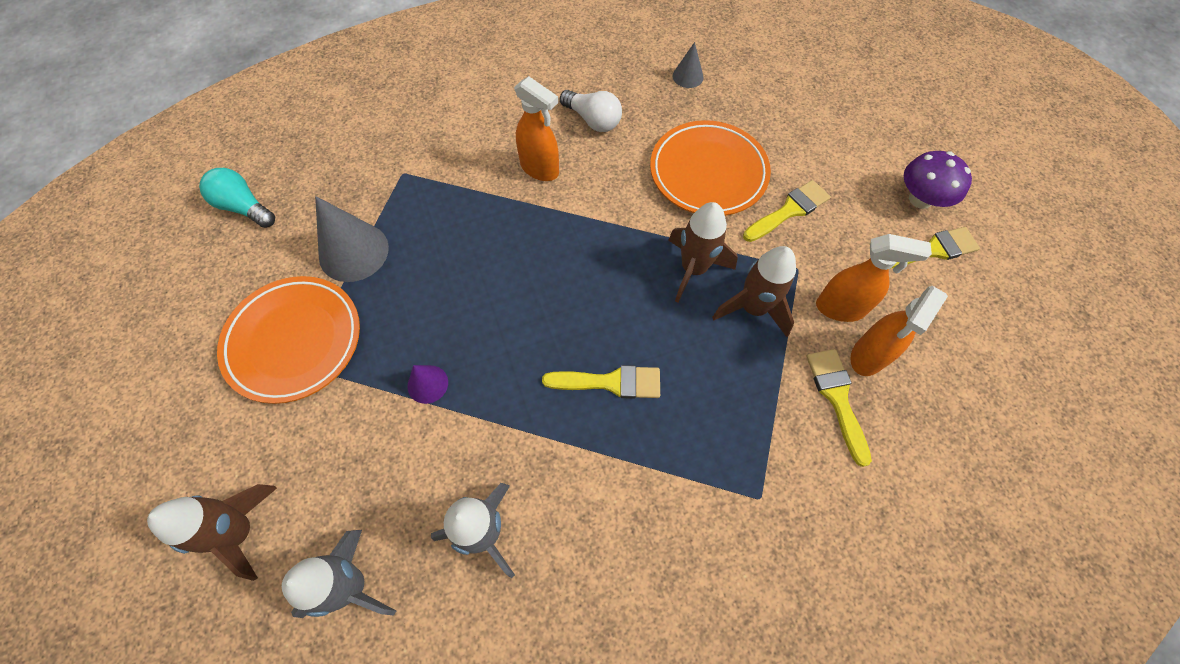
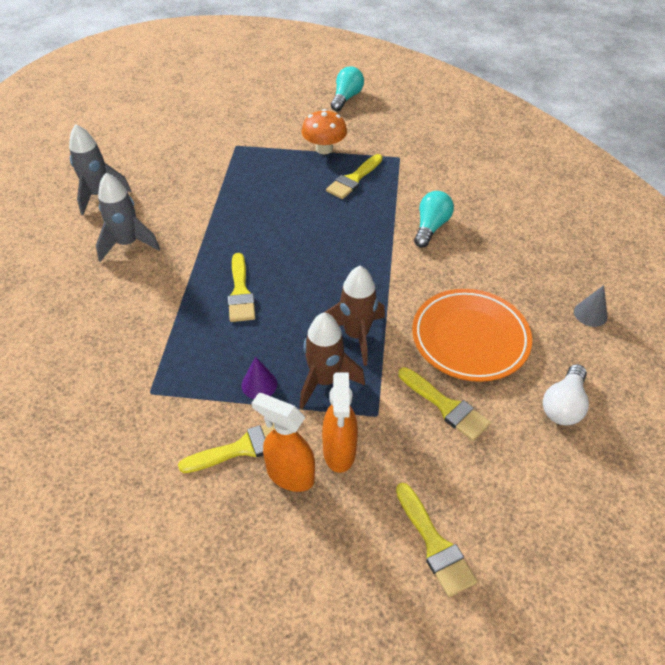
camera: 80 degrees right, 15 degrees down
(240, 531) = (131, 148): brown rocket -> none
(294, 341) = (252, 140): orange plate -> none
(353, 252) = (324, 149): grey cone -> orange mushroom
(427, 384) = (228, 201): purple cone -> purple cone (259, 384)
(430, 228) = (353, 179): none -> yellow brush
(540, 169) = (431, 227): orange spray bottle -> turquoise light bulb
(593, 120) = (499, 252): white light bulb -> white light bulb (563, 405)
(920, 199) = (506, 537): purple mushroom -> none

